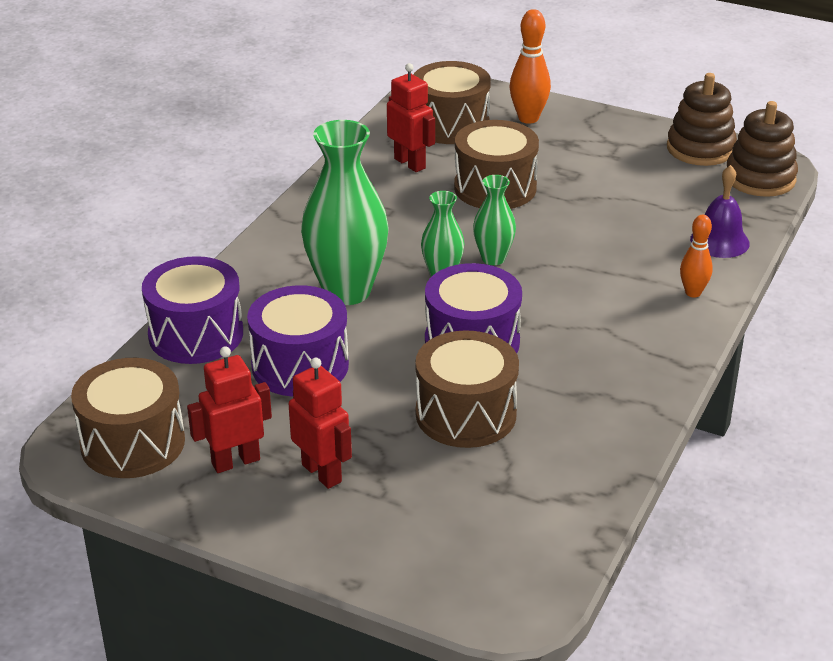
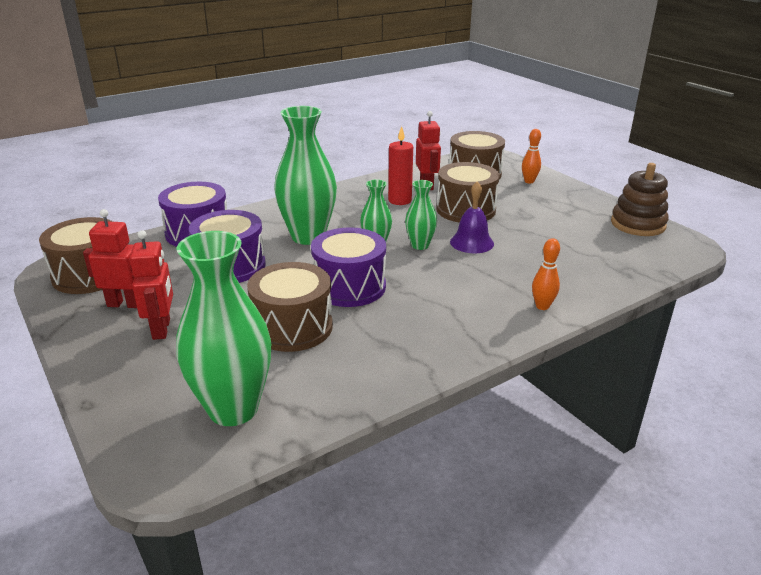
camera: 30 degrees right, 5 degrees down
(401, 198) = (399, 200): none -> red candle
(509, 523) = (233, 409): none -> green vase
(528, 118) = (529, 181): orange bowling pin -> orange bowling pin, size x0.66
(719, 241) = (597, 281): purple bell -> purple bell (471, 242)
(760, 178) = (669, 252): brown stacking toy -> none

